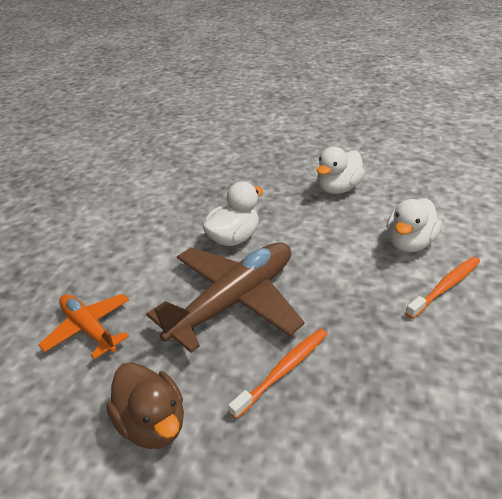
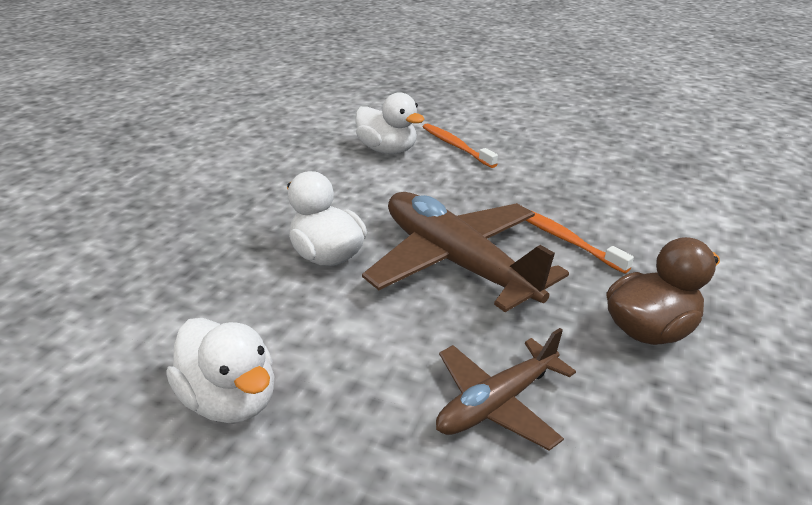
camera: 85 degrees left, 5 degrees down
(89, 329) = (497, 403): orange plane -> brown plane
(338, 188) = (261, 172): white duck -> white duck (231, 399)

